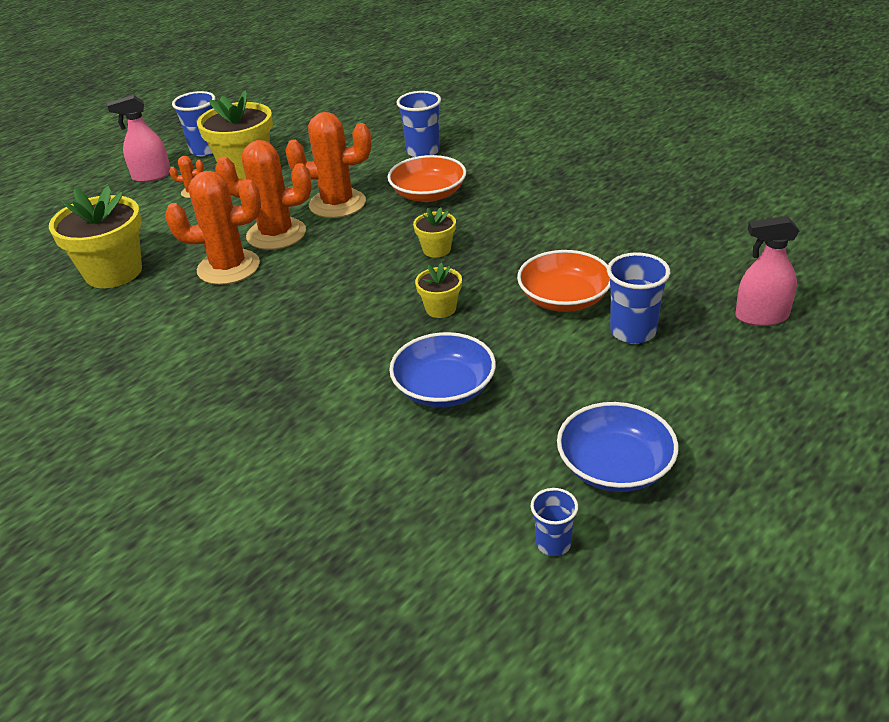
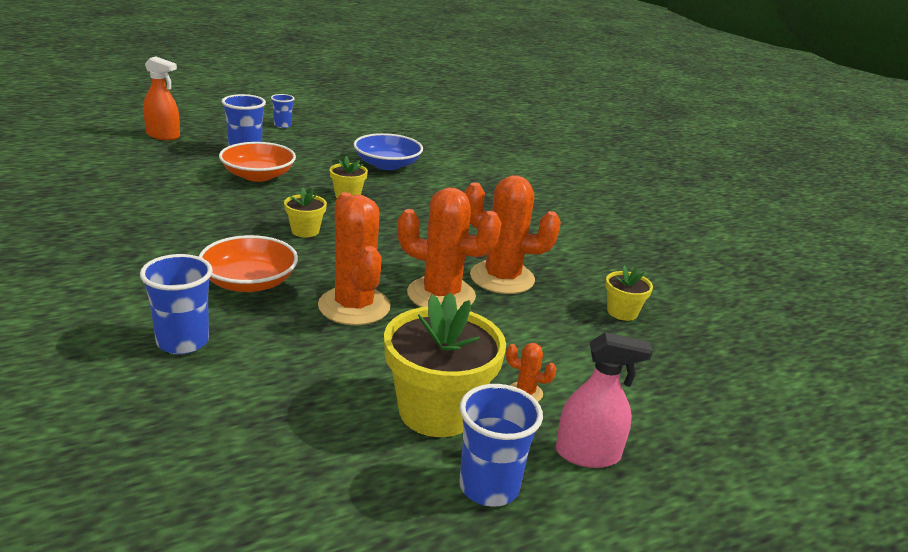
camera: 165 degrees left, 10 degrees down
(113, 272) = (622, 312): yellow flower pot -> yellow flower pot, size x0.50
(337, 204) = (354, 306): orange cactus -> orange cactus turned 45 degrees clockwise
(553, 543) = (389, 118): blue cup -> blue cup (282, 125)
(615, 466) = (335, 123): blue bowl -> none
(761, 316) = (163, 135): pink spray bottle -> orange spray bottle

